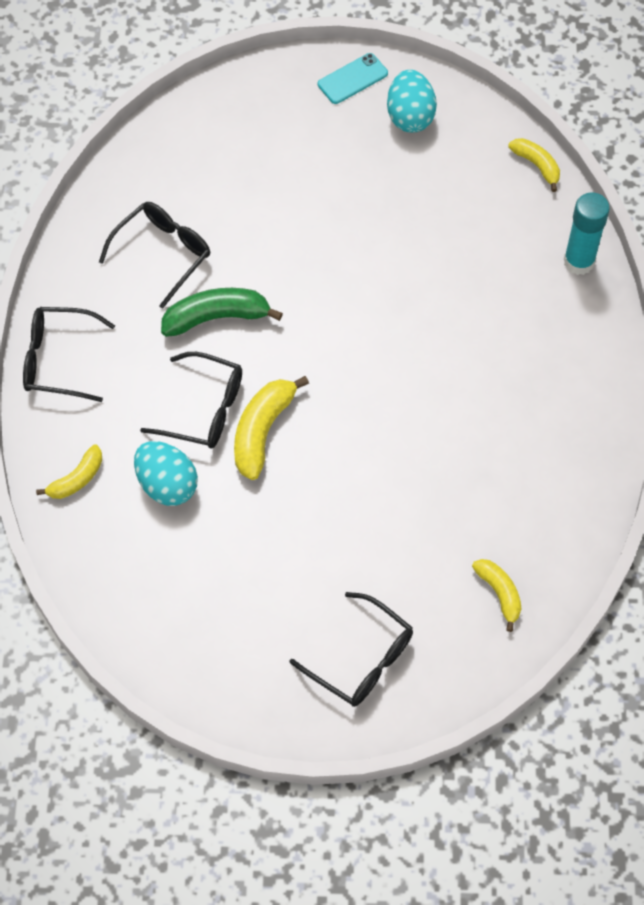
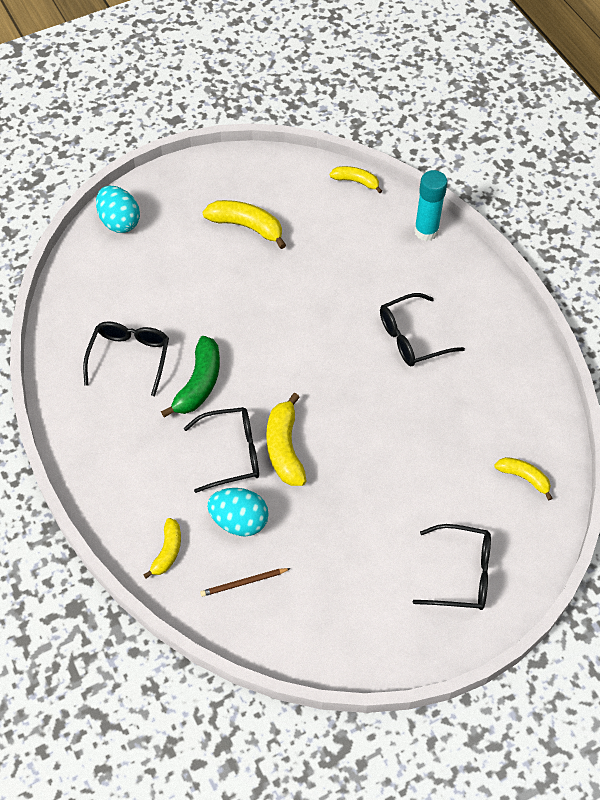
camera: 30 degrees left, 5 degrees down
(58, 360) = (97, 471): black glasses -> black glasses (411, 338)
(132, 550) = (243, 583): none -> brown pencil
(217, 317) = (199, 384): green banana -> green banana turned 150 degrees clockwise
(352, 79) = (191, 178): turquoise phone -> none
(379, 163) = (247, 226): none -> yellow banana
(410, 116) = (248, 186): turquoise egg -> turquoise egg (119, 222)

